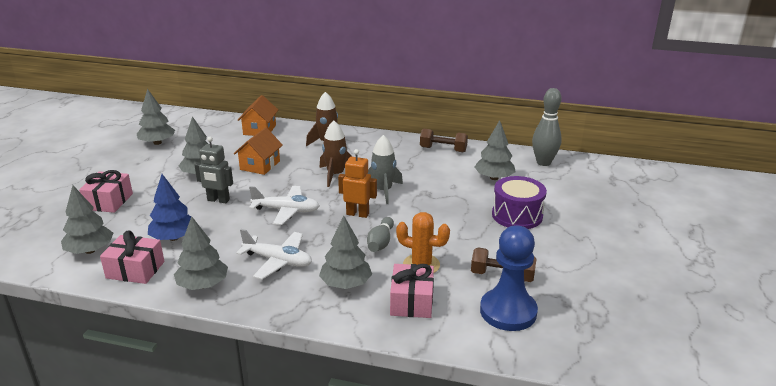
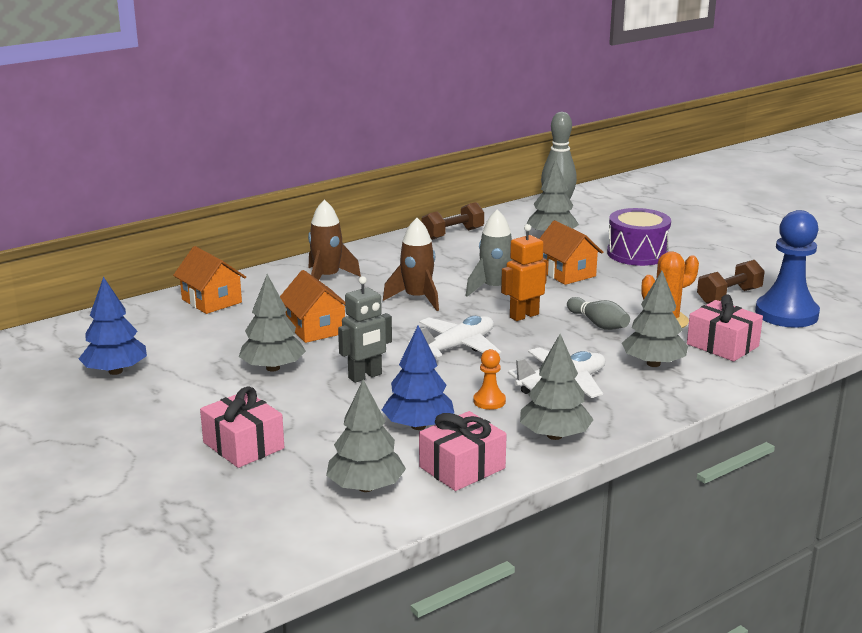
camera: 50 degrees left, 5 degrees down
(157, 143) = (115, 371): grey tree -> blue tree
(226, 247) = (489, 401): none -> orange pawn
(443, 204) = (566, 273): none -> orange house

